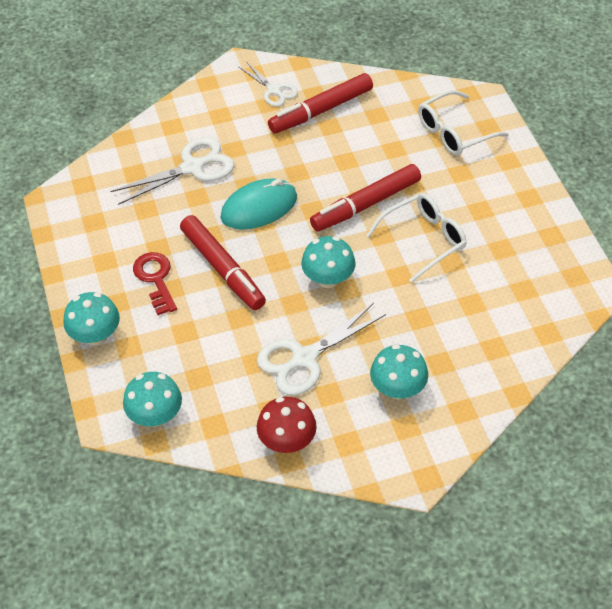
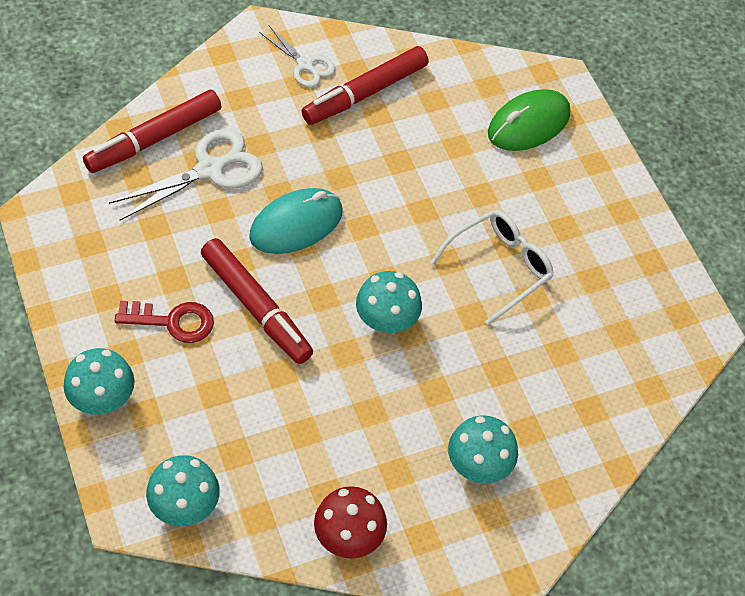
camera: 10 degrees left, 5 degrees up
(155, 279) = (173, 321): red key -> red key turned 120 degrees clockwise
(304, 358) = (363, 426): white scissors -> none
(366, 205) = (427, 221): red marker -> red marker (154, 139)
(454, 132) = (528, 124): white glasses -> green mouse

